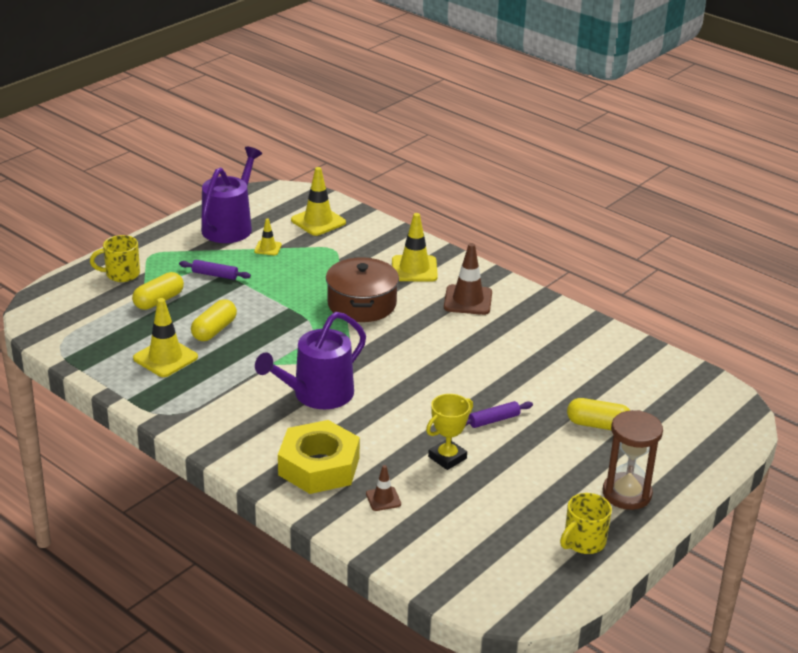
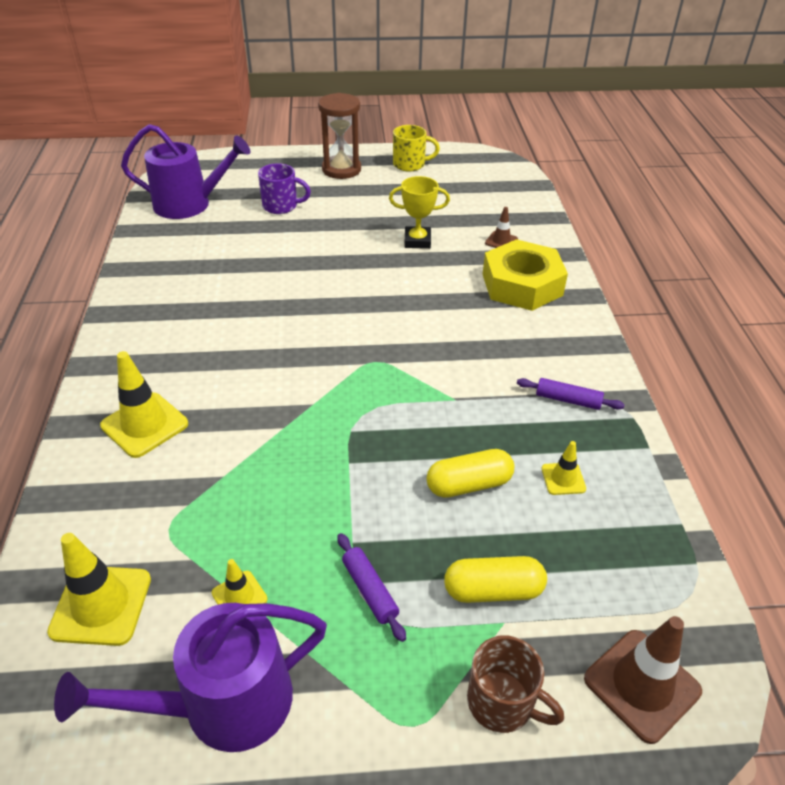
camera: 135 degrees left, 10 degrees up
(121, 274) = (502, 702): yellow mug -> brown mug
(165, 358) = (563, 479): yellow traffic cone -> yellow traffic cone, size x0.54
(317, 395) = (450, 341): purple watering can -> purple watering can (189, 204)
(361, 304) = (269, 414): brown pot -> none
(468, 300) = (171, 351): brown traffic cone -> brown traffic cone (642, 685)
(494, 420) = (343, 245): purple rolling pin -> purple rolling pin (568, 400)
(598, 425) = (281, 206): yellow capsule -> purple mug

